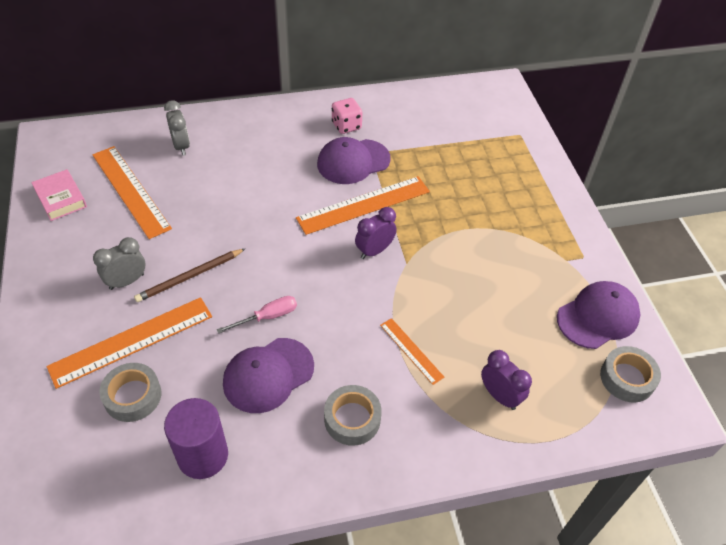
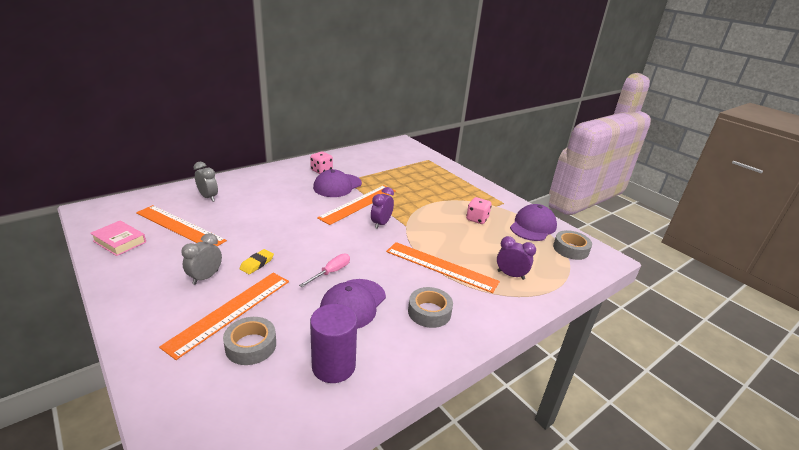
camera: 25 degrees left, 20 degrees down
(189, 277) = (257, 264): brown pencil -> yellow eraser
(411, 350) = (441, 266): orange ruler -> orange ruler, size x1.90
(518, 279) = (477, 219): none -> pink dice

